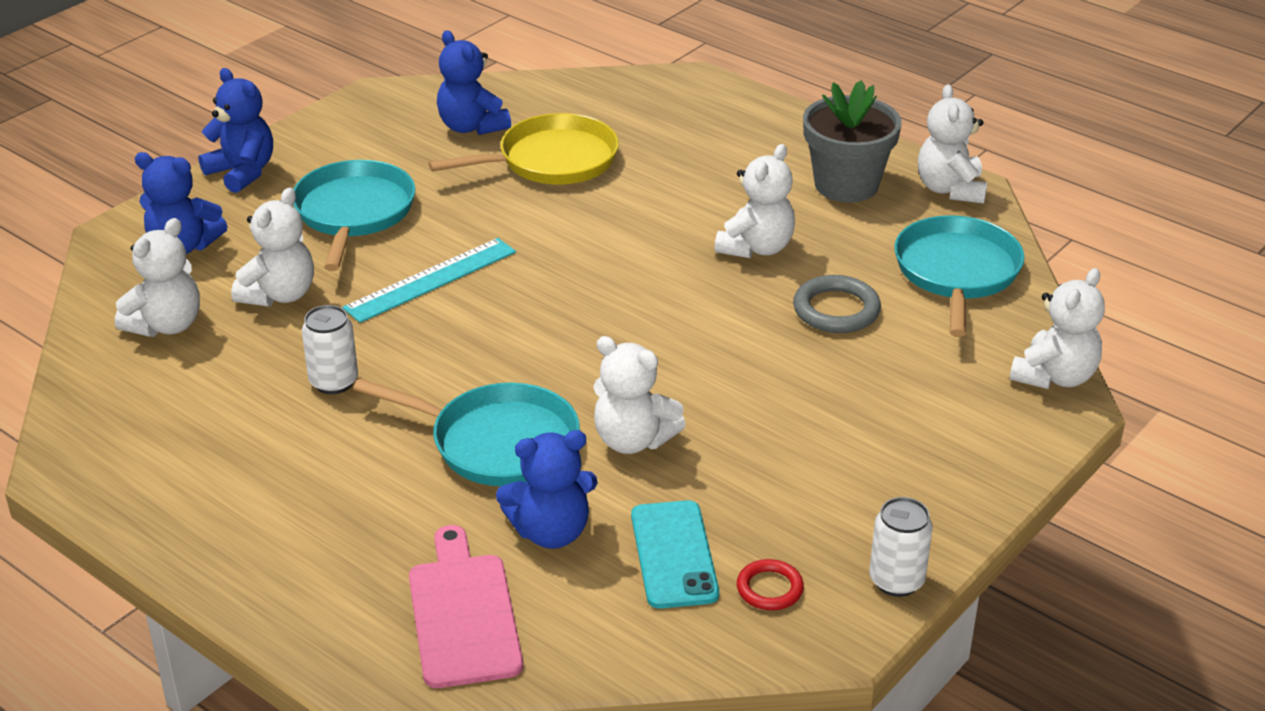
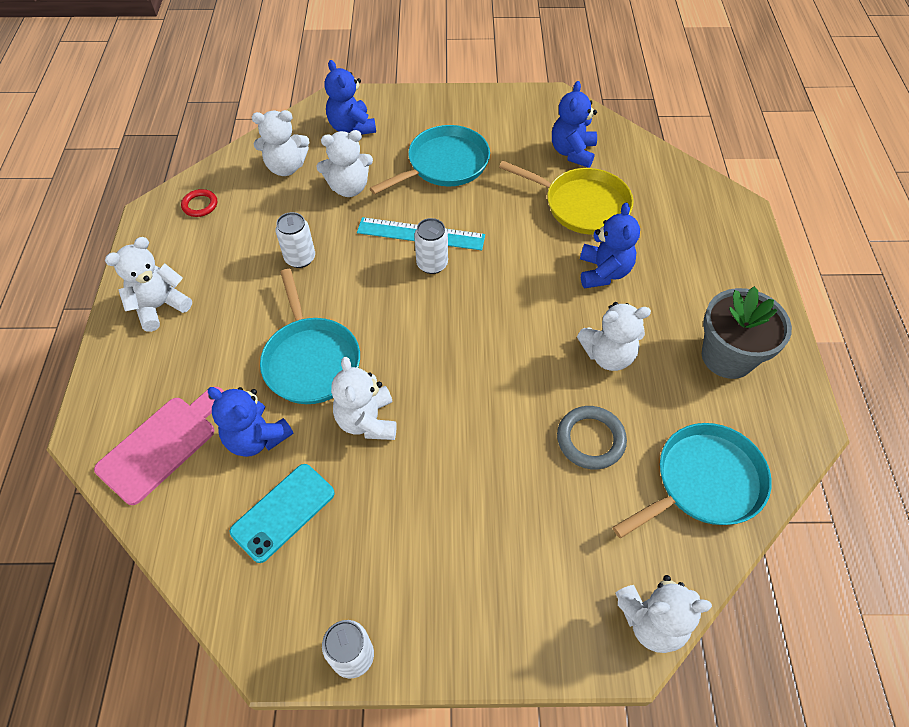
camera: 50 degrees right, 20 degrees up
(242, 172) = (432, 102): blue teddy bear -> blue teddy bear (603, 272)
(485, 294) = (432, 264): none -> white can
(769, 589) = (291, 585): red ring -> red ring (200, 205)
(950, 189) = (792, 417): white teddy bear -> white teddy bear (160, 306)

